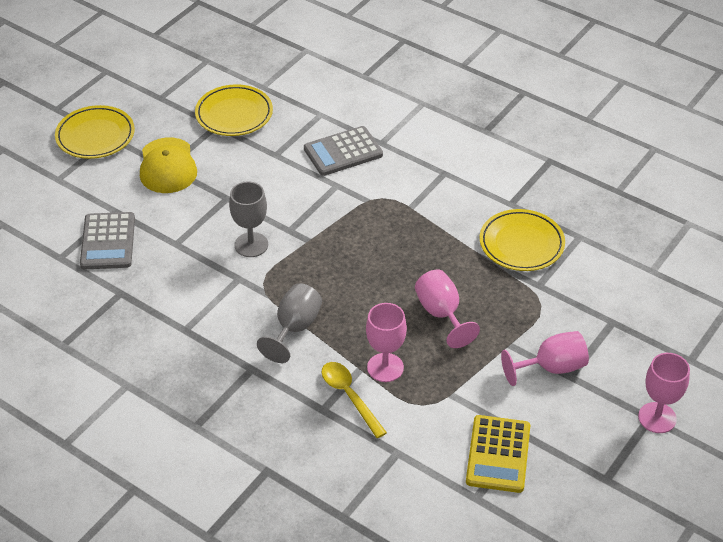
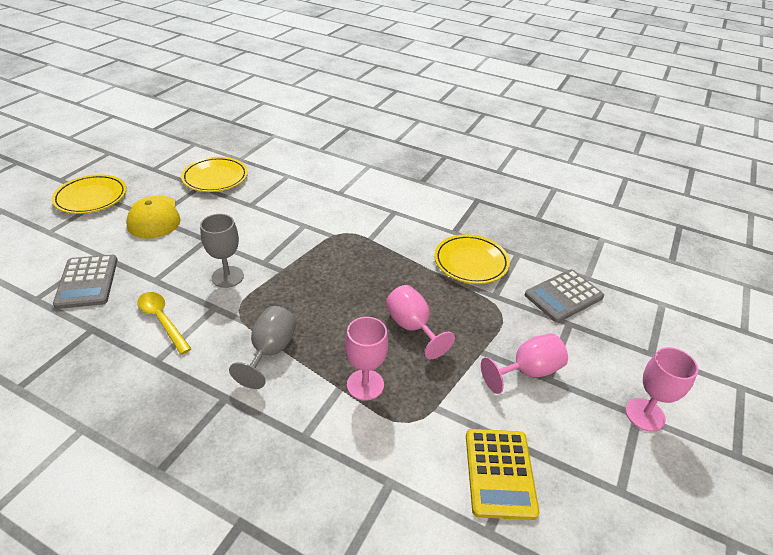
camera: 10 degrees left, 5 degrees down
(343, 152) = (308, 200): grey calculator -> grey calculator (563, 296)
(349, 396) = (331, 420): yellow spoon -> yellow spoon (162, 320)

